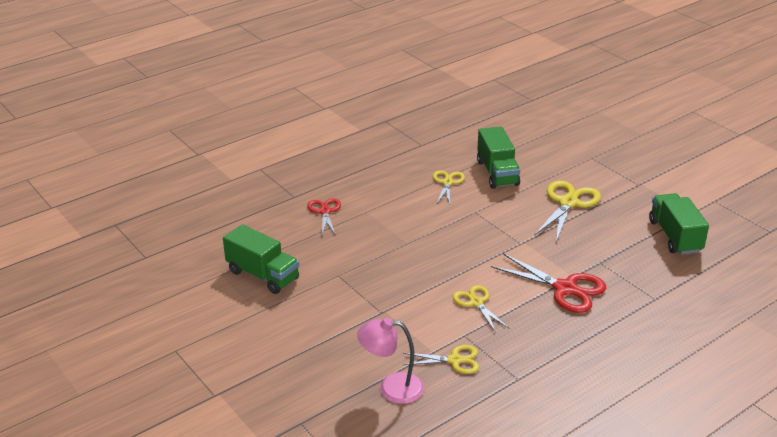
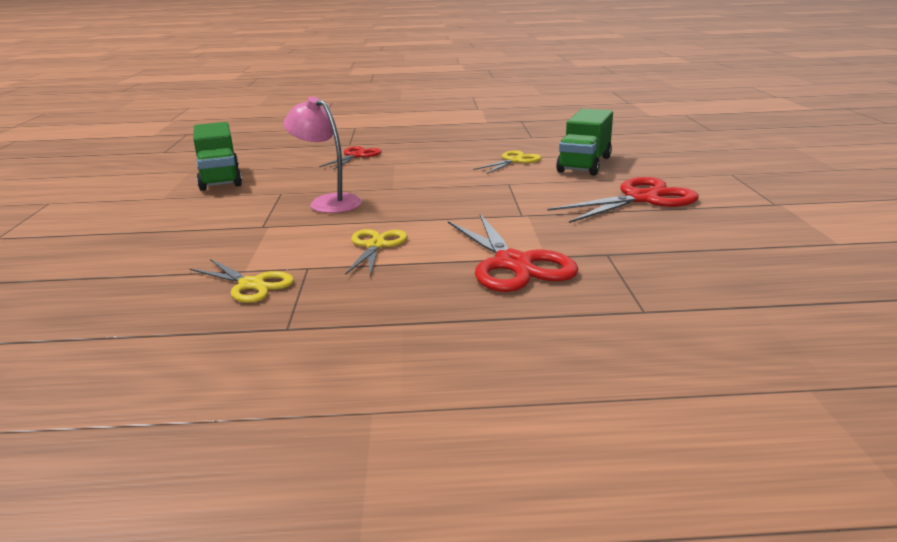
camera: 35 degrees right, 10 degrees down
(391, 388) = (138, 285): pink lamp -> pink lamp (328, 202)
(568, 203) = (641, 199): yellow scissors -> red scissors
(675, 236) = (773, 258): green truck -> none

